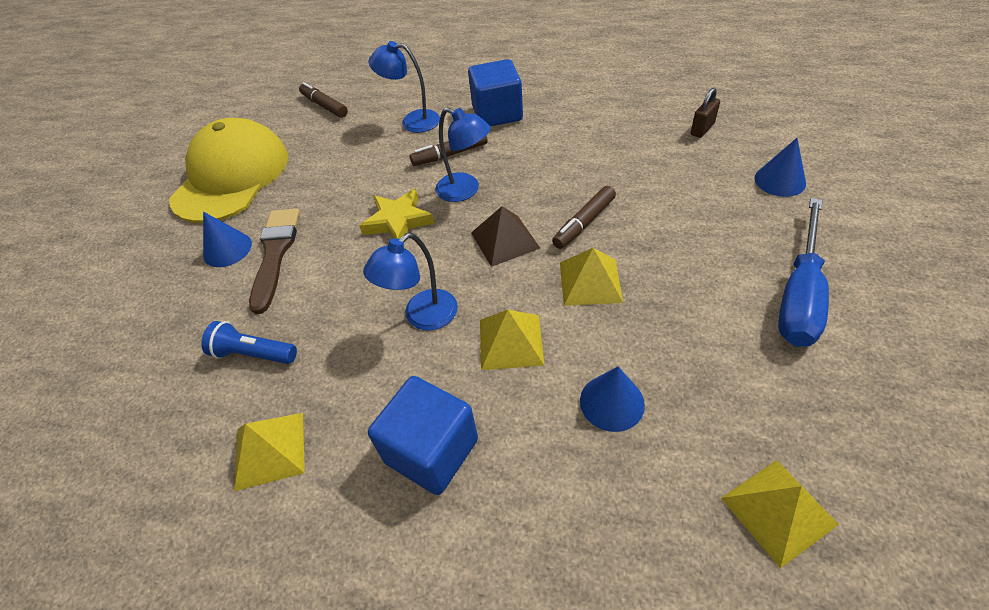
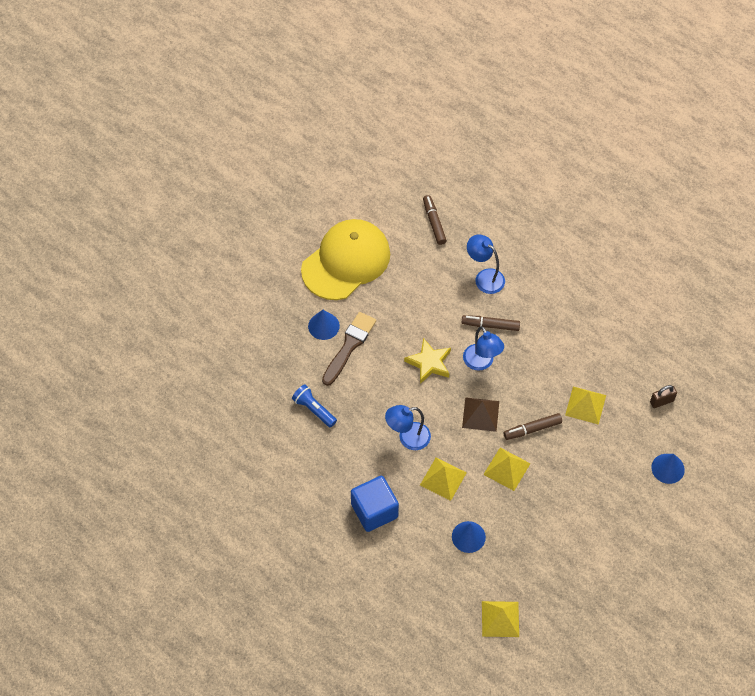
camera: 25 degrees right, 10 degrees up
(270, 450) = (303, 468): yellow pyramid -> yellow pyramid (585, 405)
(497, 113) = (544, 305): blue cube -> none
(799, 294) = (604, 540): blue screwdriver -> none

